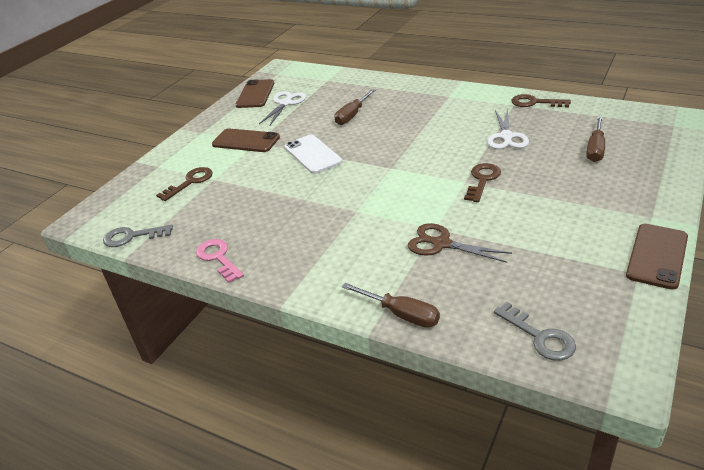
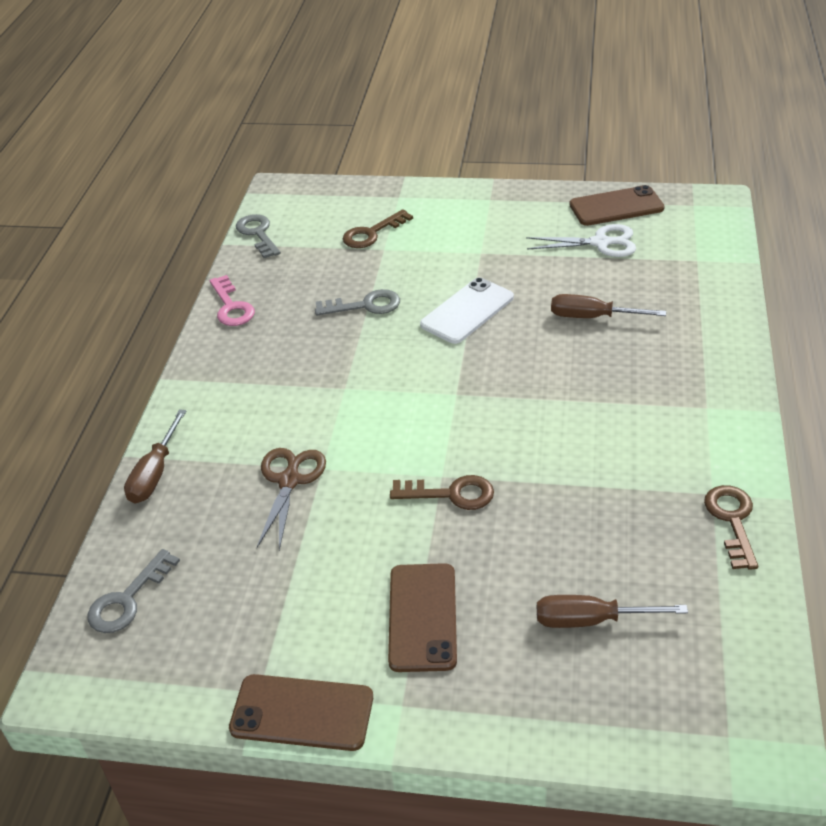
camera: 70 degrees right, 5 degrees up
(190, 182) = (372, 233): brown key -> brown key turned 120 degrees clockwise
(218, 258) = (231, 307): pink key -> pink key turned 120 degrees clockwise
(246, 141) = (481, 243): brown phone -> brown phone (423, 617)
(272, 193) = (365, 305): none -> grey key
(506, 137) = (591, 501): white scissors -> none

